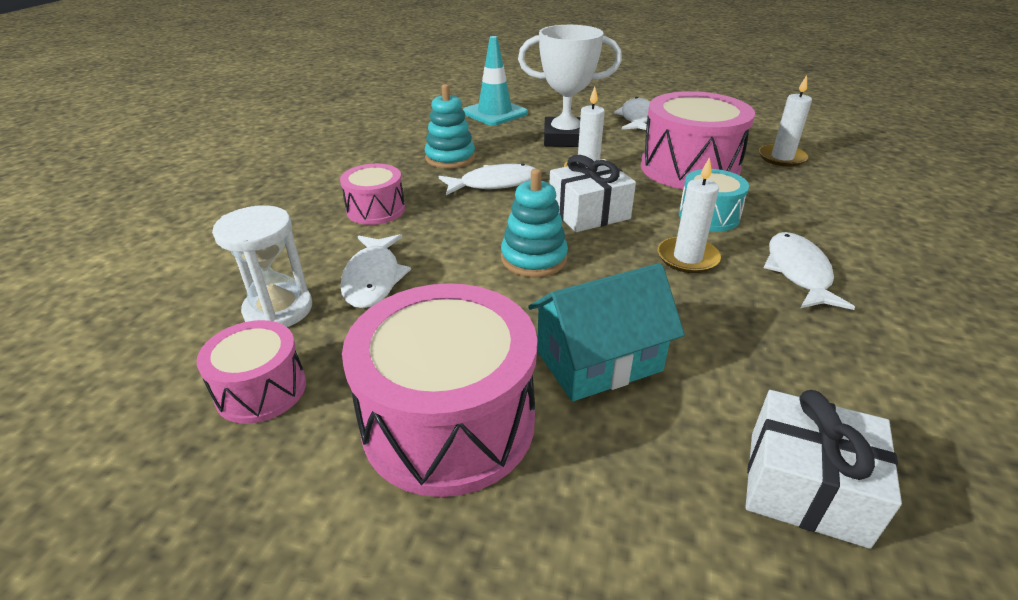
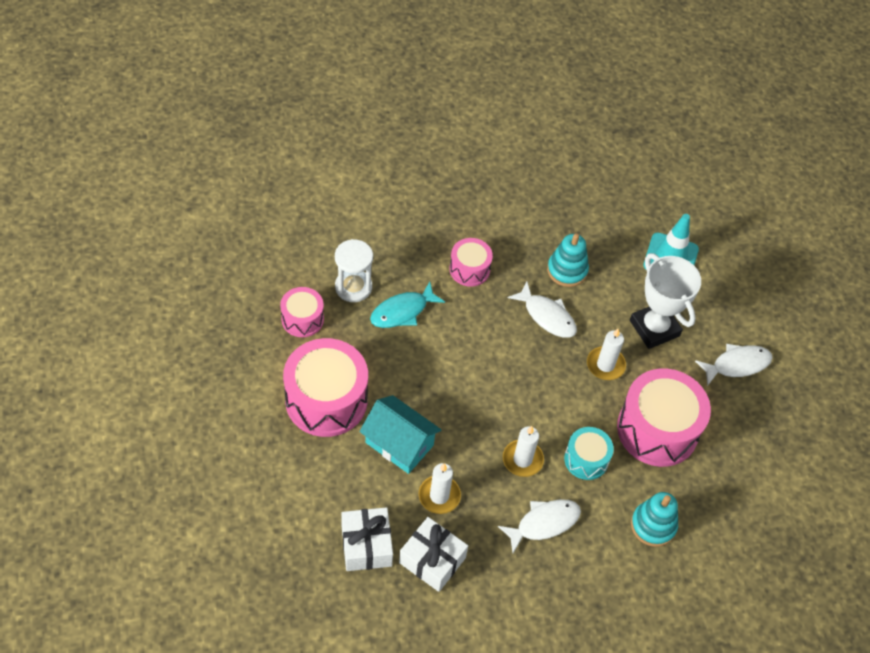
camera: 55 degrees right, 20 degrees up
(373, 278) = (402, 311): white fish -> turquoise fish
(534, 258) = (470, 379): turquoise stacking toy -> turquoise stacking toy (653, 525)
(589, 212) = (544, 387): white gift -> white gift (432, 560)
(782, 158) = (724, 491): white candle -> white candle (439, 496)

